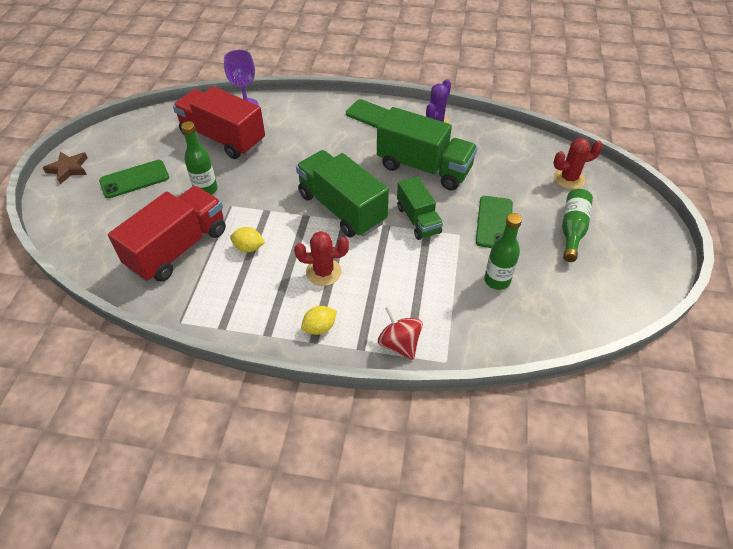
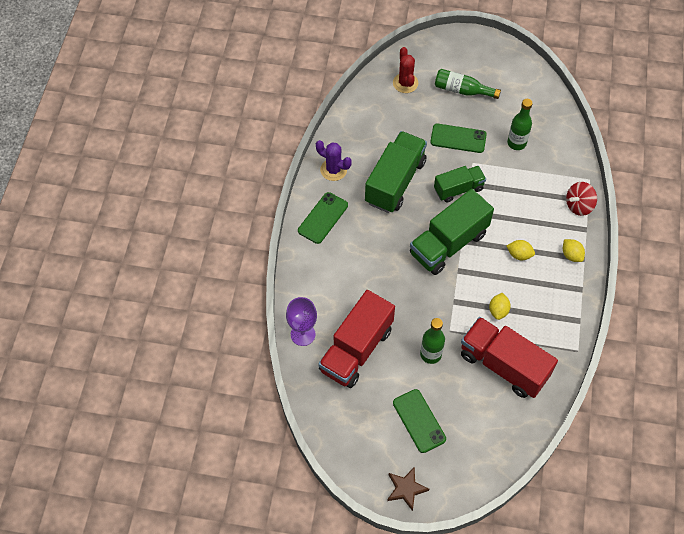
camera: 90 degrees left, 10 degrees up
(323, 272) = (519, 255): red cactus -> yellow lemon

